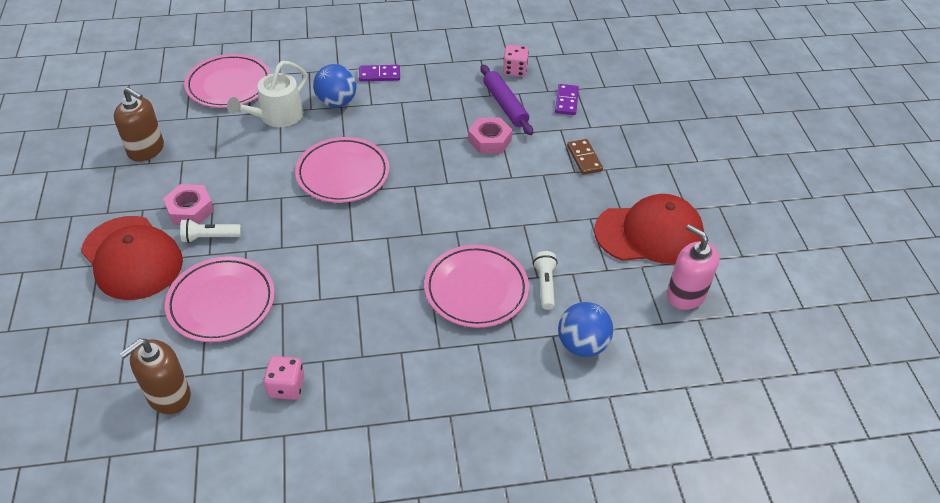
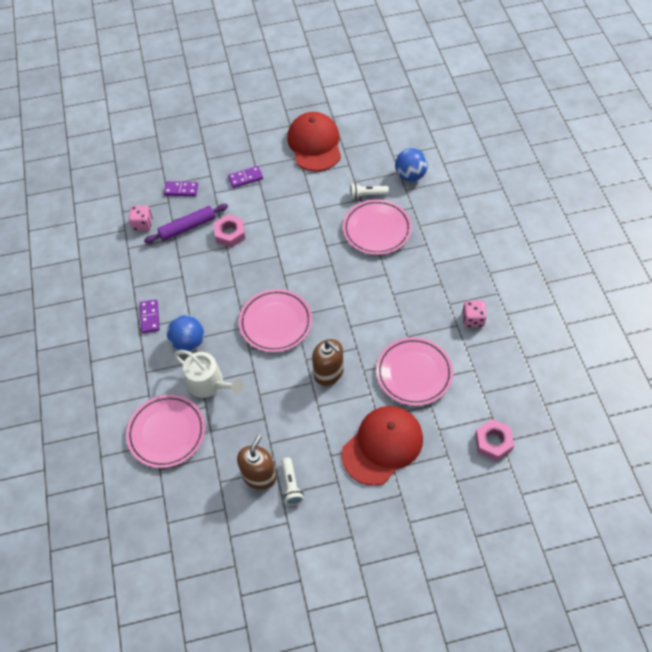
camera: 90 degrees left, 10 degrees up
(168, 395) = (494, 384): brown soap dispenser -> brown soap dispenser (329, 373)
(190, 210) = (327, 420): pink nut -> pink nut (493, 442)
(209, 237) = (354, 398): white flashlight -> white flashlight (291, 485)
(584, 158) = (245, 178): brown domino -> purple domino
(685, 294) = (363, 128): pink soap dispenser -> none

